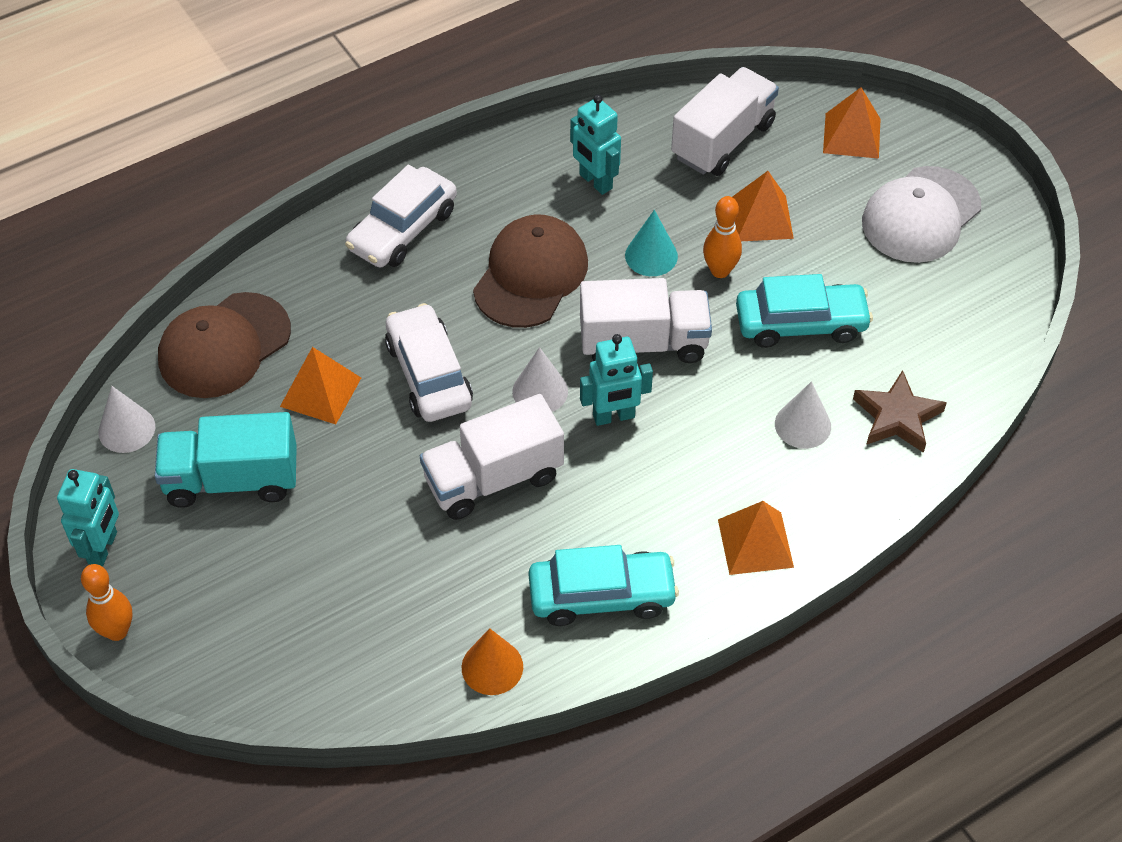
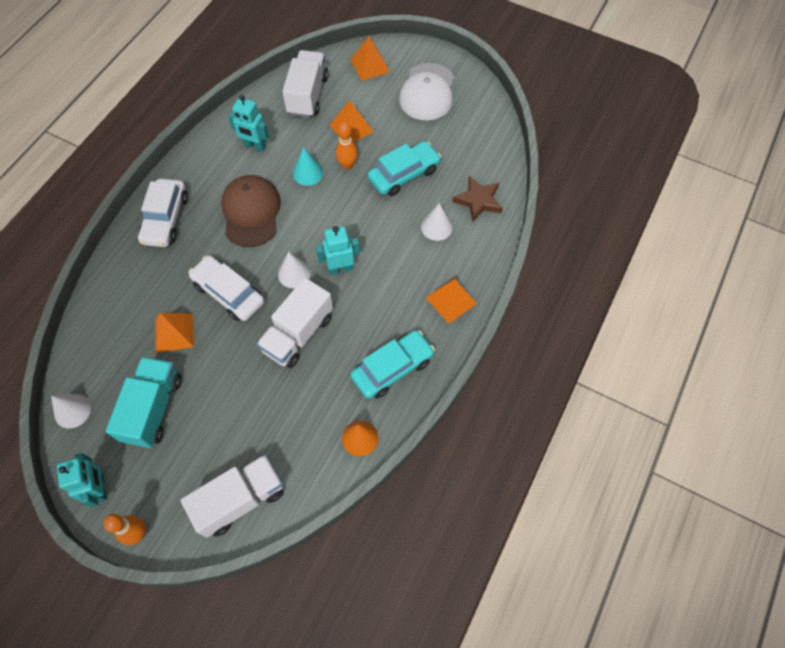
camera: 30 degrees left, 10 degrees up
(224, 346) = (102, 333): brown cap -> none
(232, 480) = (153, 408): turquoise truck -> turquoise truck turned 135 degrees clockwise
(614, 416) = (340, 268): turquoise robot -> turquoise robot turned 150 degrees counterclockwise
(643, 343) = (332, 221): white truck -> white truck (240, 500)

